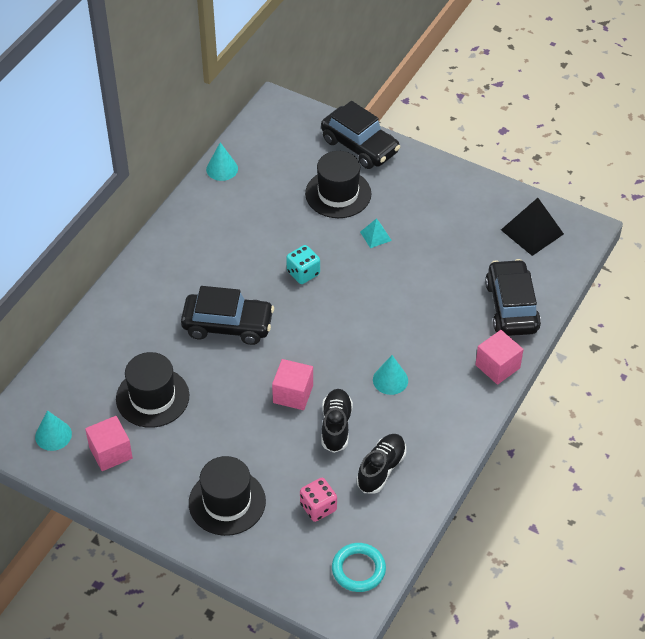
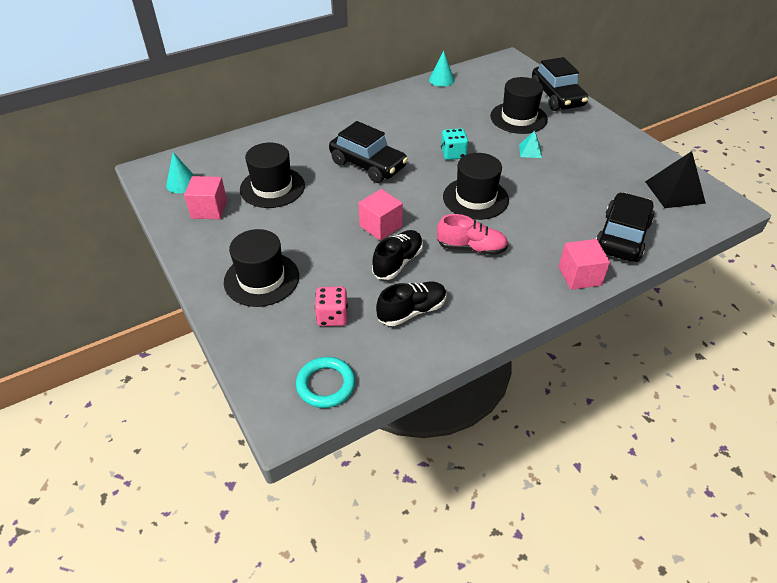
camera: 30 degrees right, 5 degrees down
(359, 320) = (475, 198): none -> black hat
(390, 380) = (471, 248): turquoise cone -> pink shoe

